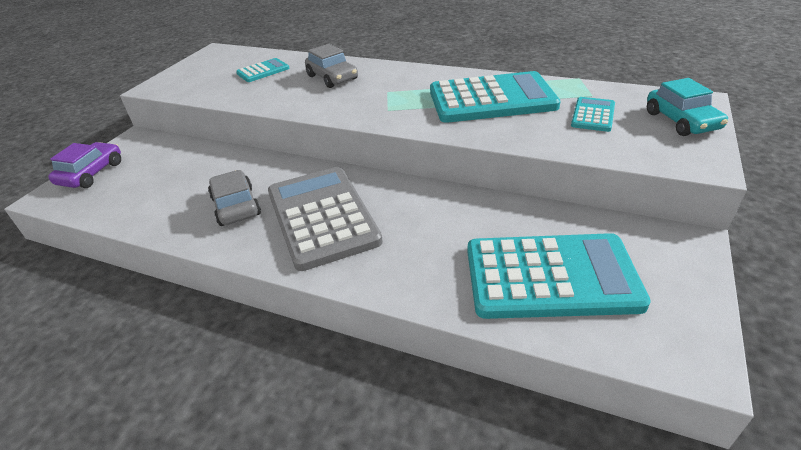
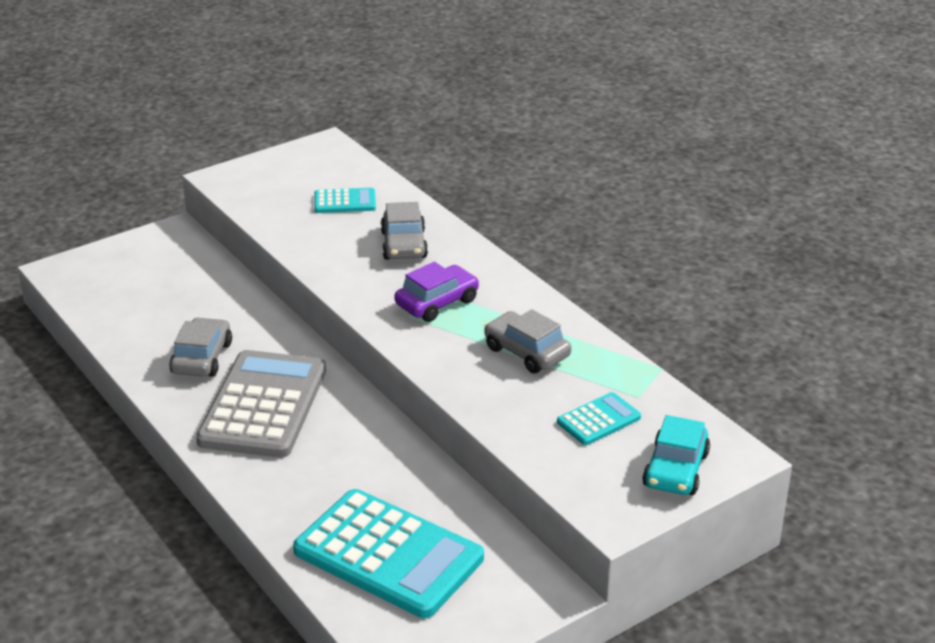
camera: 30 degrees right, 5 degrees down
(91, 173) = (109, 259): purple car -> purple car (437, 303)
(492, 99) = (527, 352): turquoise calculator -> grey car

